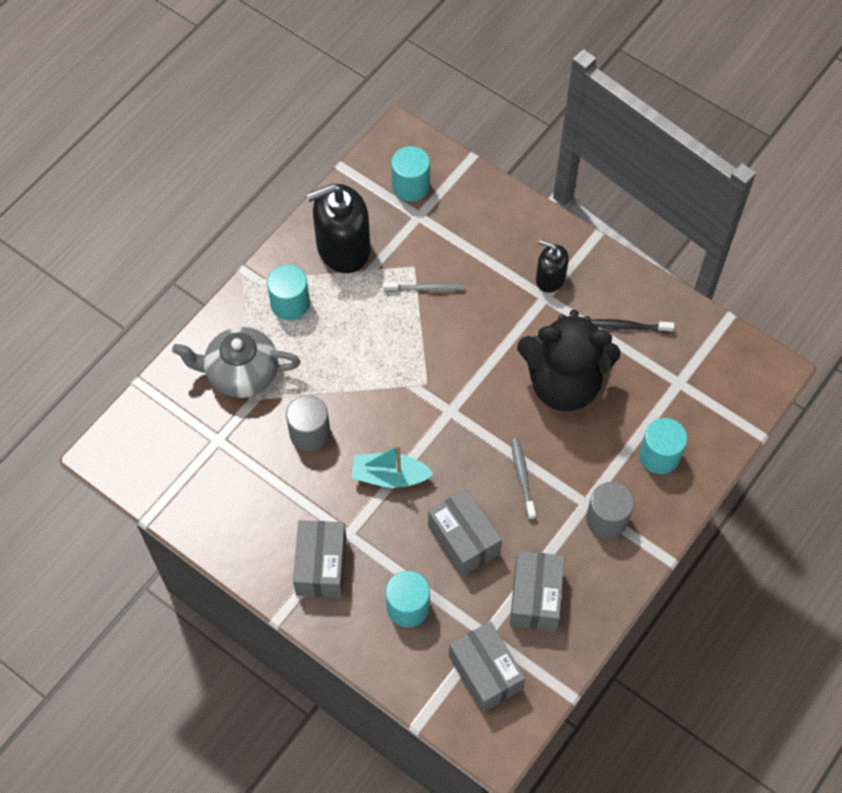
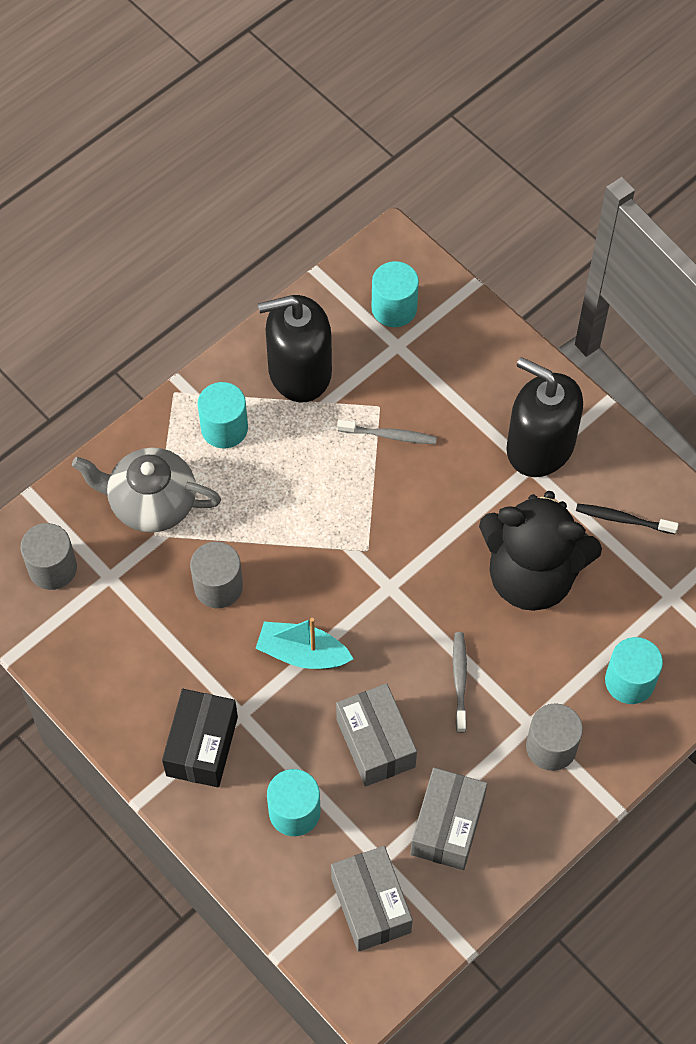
camera: 10 degrees right, 0 degrees up
(169, 440) = (52, 568): none -> grey cylinder
(321, 566) = (202, 746): grey box -> black box
(550, 278) = (540, 446): black soap dispenser -> black soap dispenser, size x1.83

